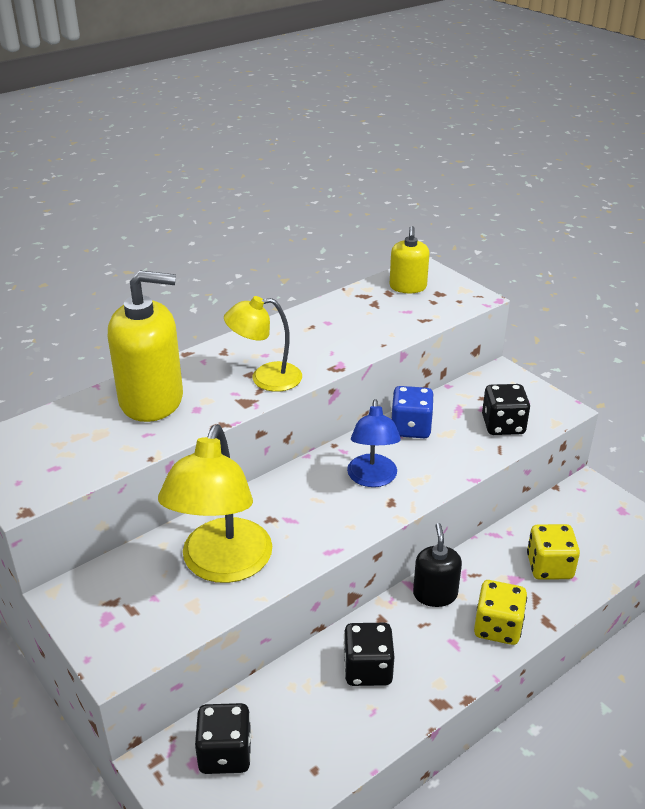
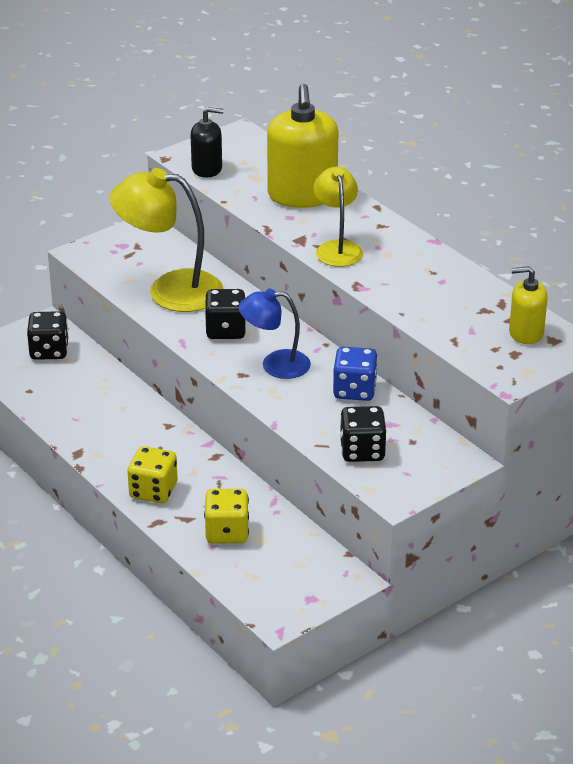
camera: 90 degrees right, 0 degrees up
(367, 669) = (115, 416): black dice -> black dice (226, 330)
(435, 594) = (195, 457): black soap dispenser -> black soap dispenser (207, 169)

